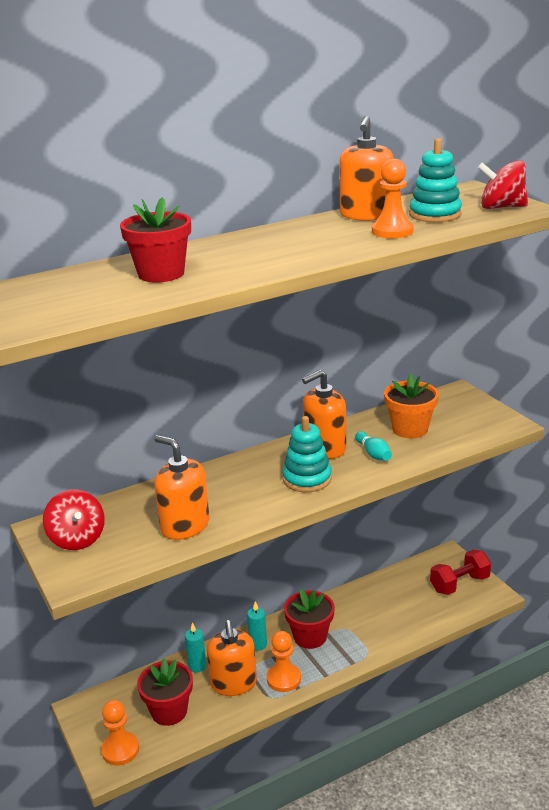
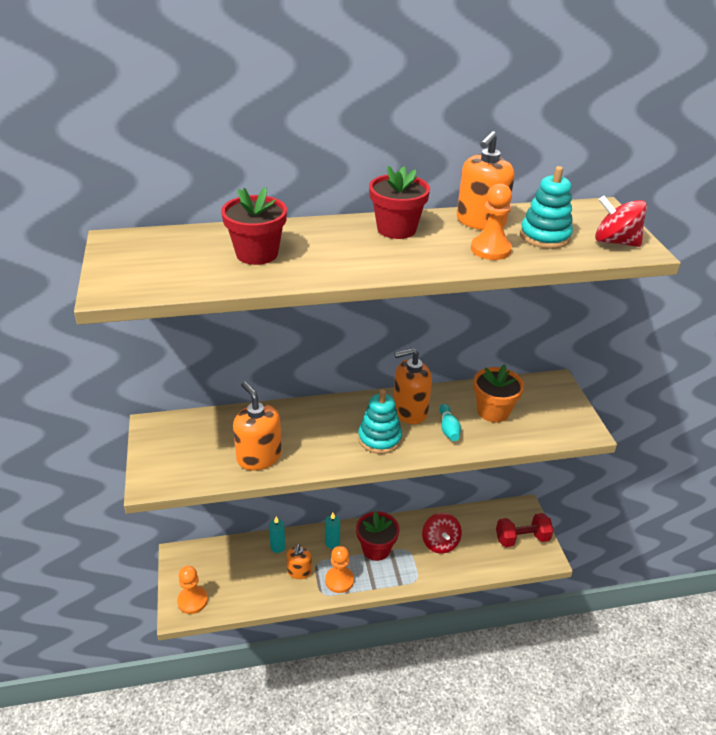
camera: 15 degrees right, 10 degrees up
(77, 539) = (172, 444): red spinning top -> red spinning top (440, 543)
(169, 711) = (241, 579): red flower pot -> red flower pot (396, 229)
(233, 683) = (299, 571): orange soap dispenser -> orange soap dispenser, size x0.64

